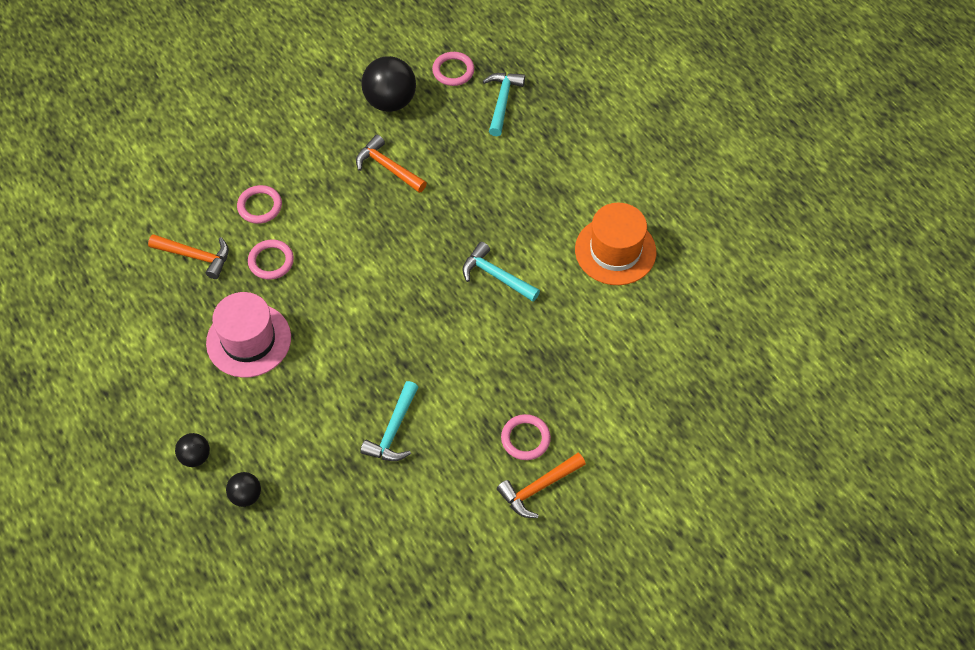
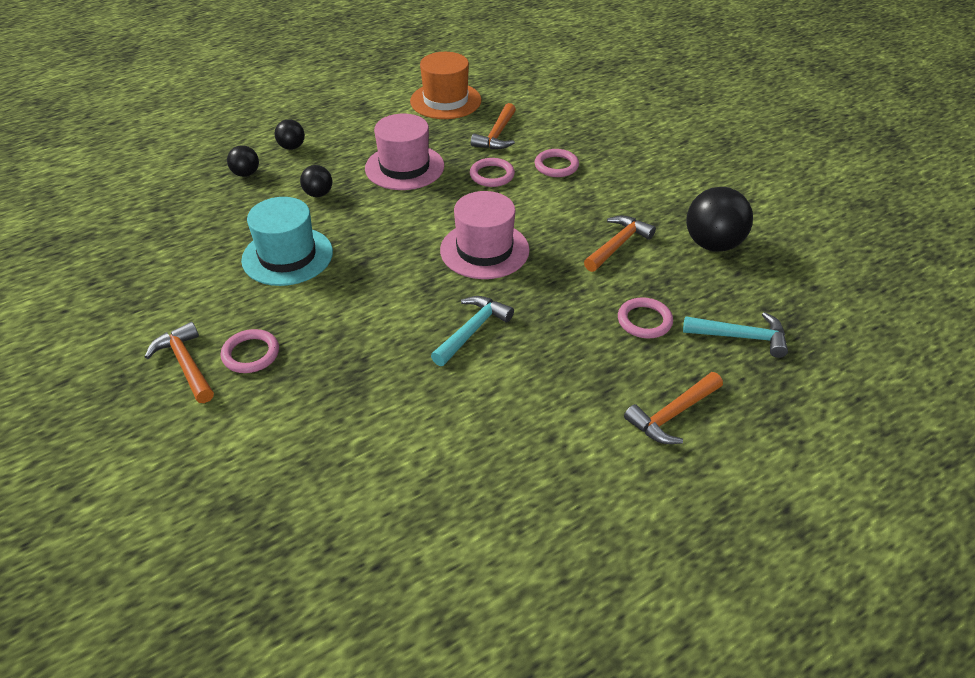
camera: 90 degrees right, 15 degrees down
(291, 417) = (318, 194): none -> black ball
(391, 267) = (484, 250): none -> pink hat
(393, 430) = (287, 256): turquoise hammer -> turquoise hat
(453, 71) = (777, 293): pink ring -> pink ring (644, 321)
(581, 153) = (672, 414): none -> orange hammer
(615, 251) = (511, 447): orange hat -> orange hat (445, 101)

